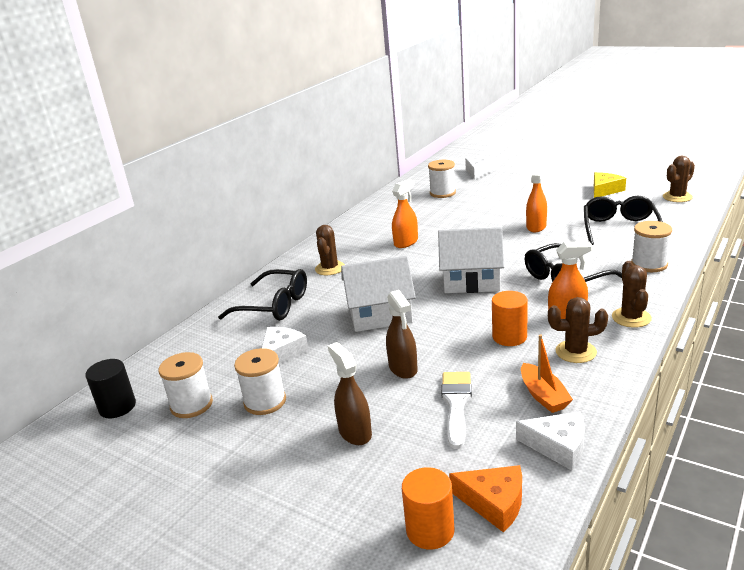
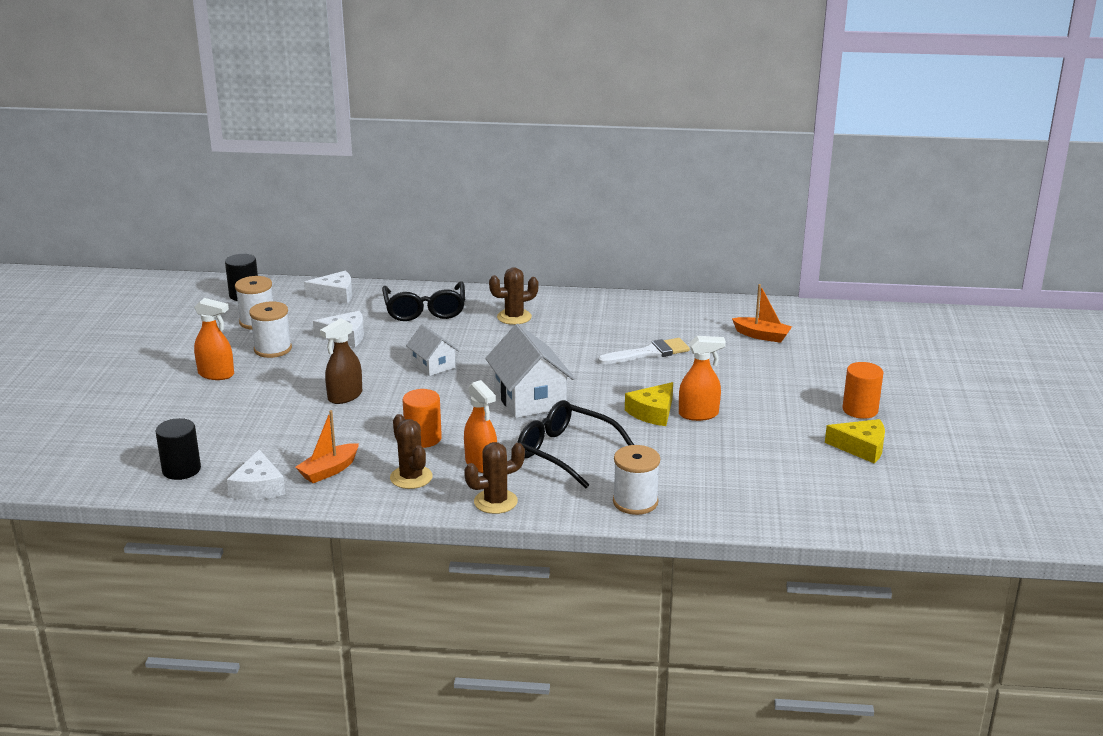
camera: 60 degrees right, 0 degrees up
(355, 432) = (246, 396): brown spray bottle -> none
(380, 315) = (433, 365): white house -> white house, size x0.58
(406, 242) = (601, 343): orange spray bottle -> orange spray bottle (216, 374)
(430, 530) = (145, 450): orange cylinder -> orange cylinder (860, 410)
(442, 193) = (762, 336): white spool -> orange boat
(456, 404) = (300, 431): white brush -> white brush (648, 353)
(478, 172) = (857, 346): white cheese -> white cheese (335, 295)
(494, 502) = (181, 470): orange cheese -> black cylinder
(524, 240) = (653, 412): none -> yellow cheese
(619, 228) = (732, 472): black glasses -> none
(677, 197) = (879, 507): brown cactus -> none

